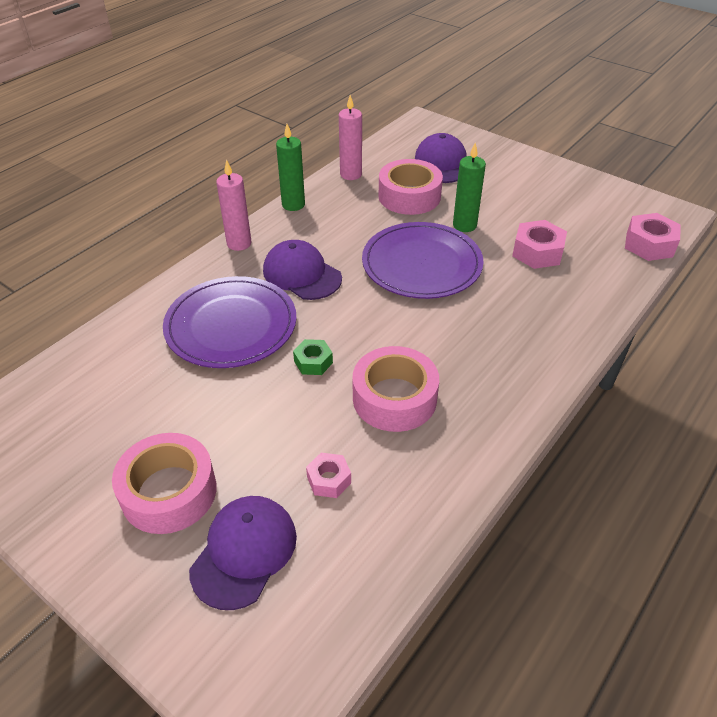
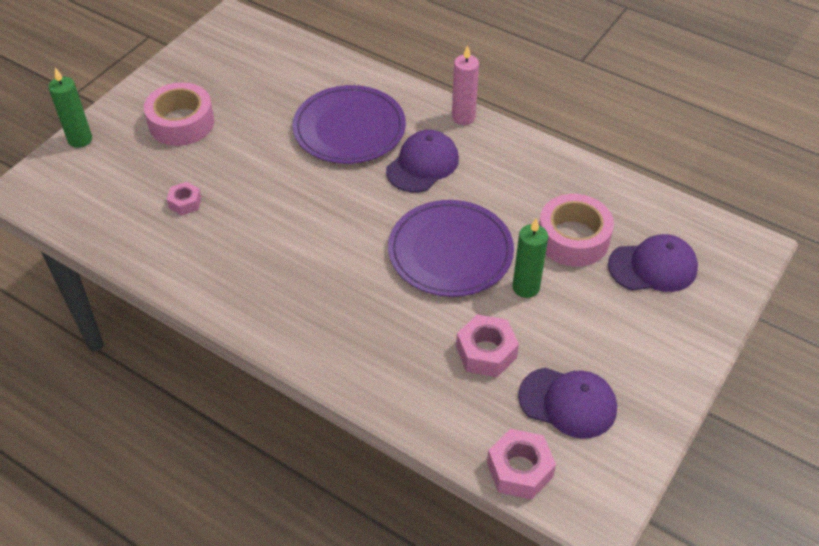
camera: 85 degrees right, 5 degrees up
(244, 552) = (130, 166): purple cap -> purple cap (568, 402)
(293, 205) = (535, 147): green candle -> green candle (80, 139)
(313, 362) = (307, 183): green nut -> none
(351, 174) = (605, 187): pink candle -> none
(394, 398) = (266, 237): pink tape -> none

